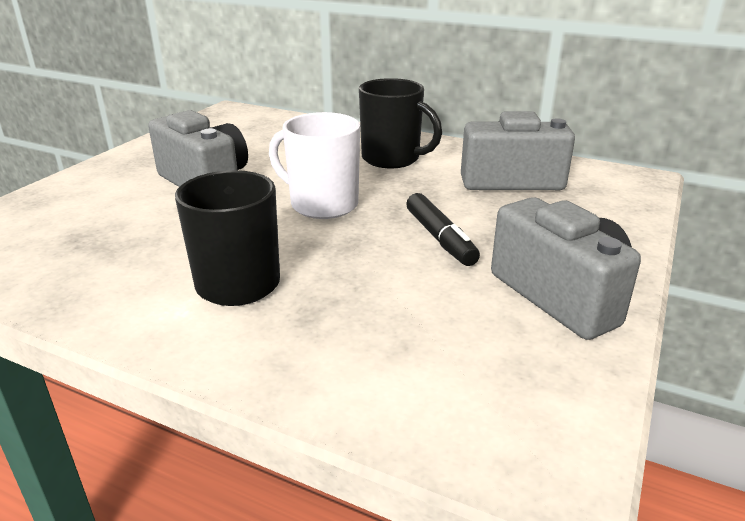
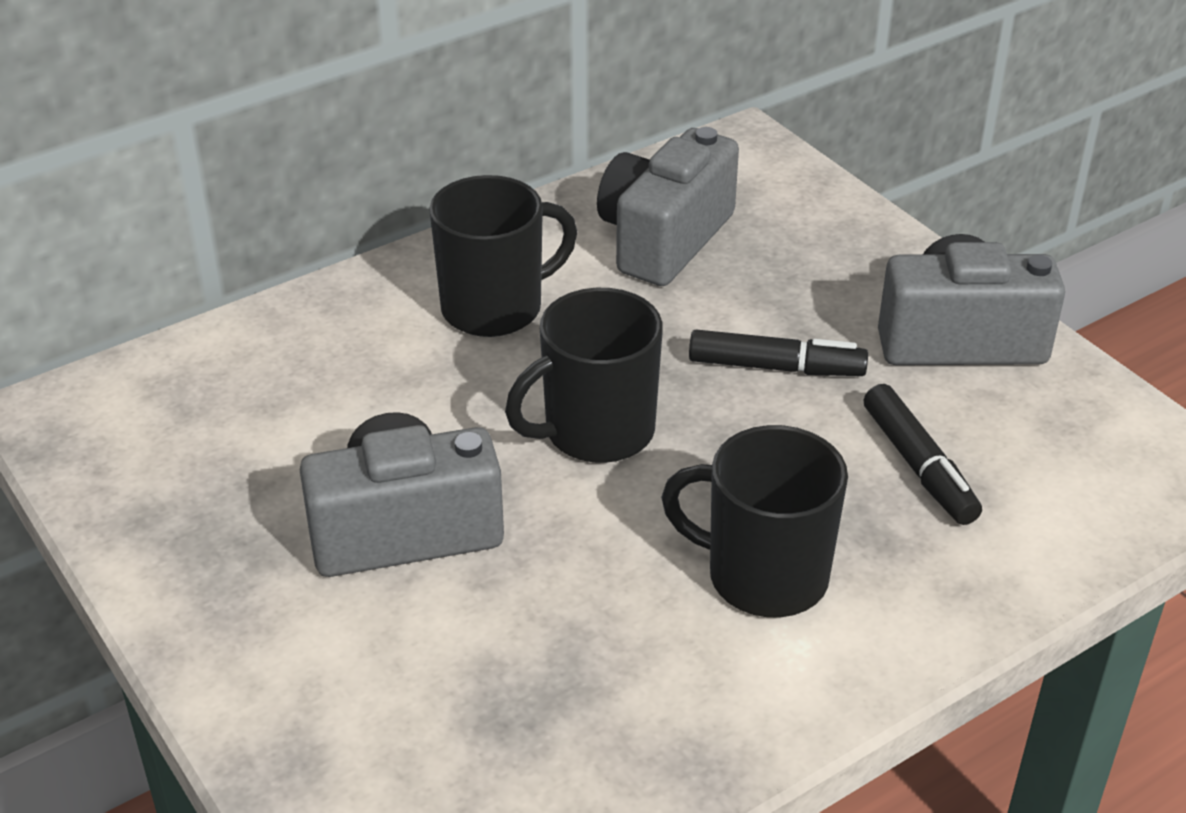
camera: 60 degrees left, 10 degrees up
(322, 204) = (596, 431): white mug -> black mug
(399, 313) = (918, 466): none -> black marker

